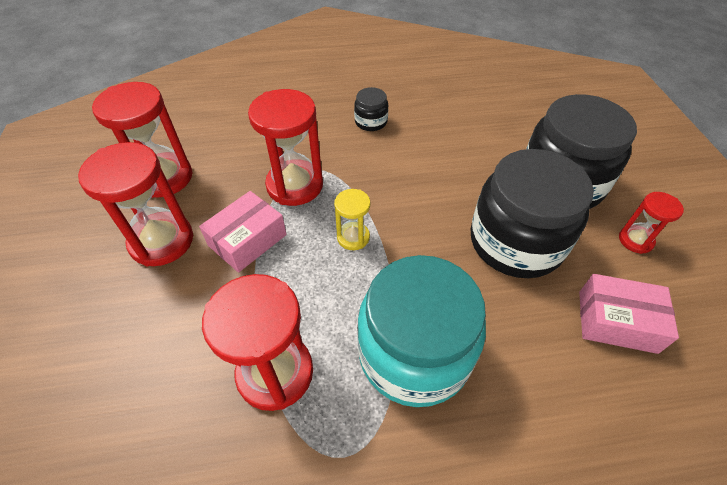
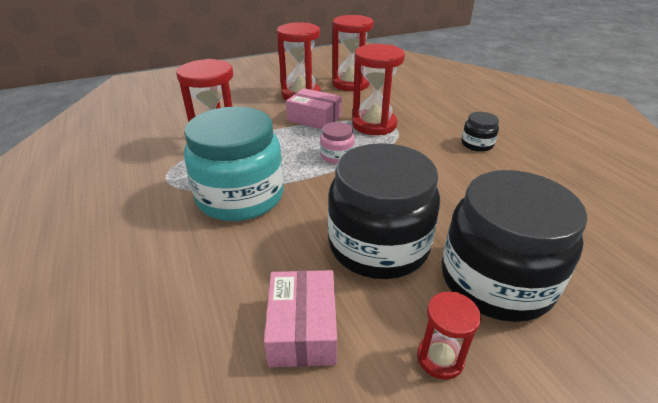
camera: 75 degrees right, 15 degrees down
(353, 237) = (337, 156): yellow hourglass -> pink jar

